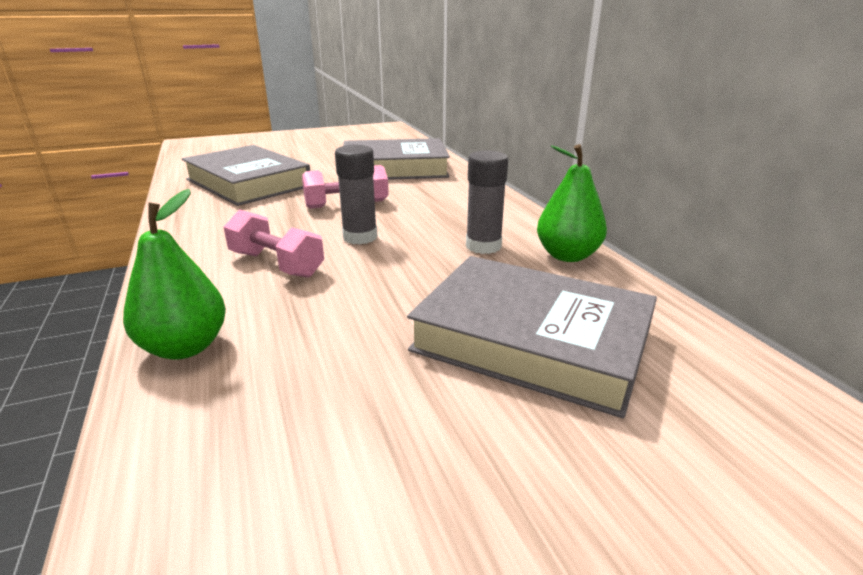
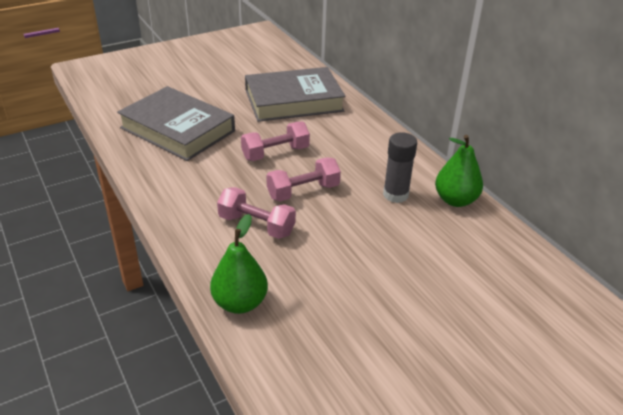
camera: 10 degrees left, 10 degrees up
(360, 237) = (303, 192): grey glue stick -> pink dumbbell
(532, 340) = (447, 277): grey book -> none

